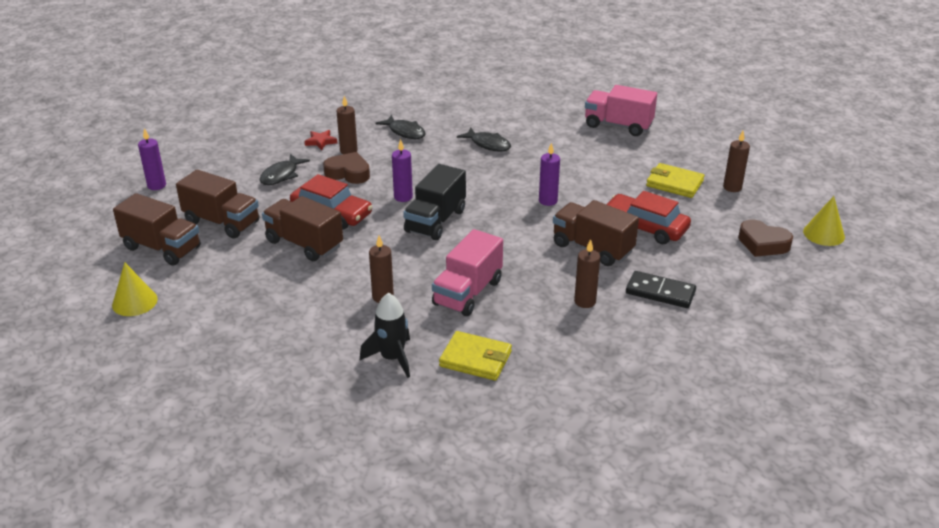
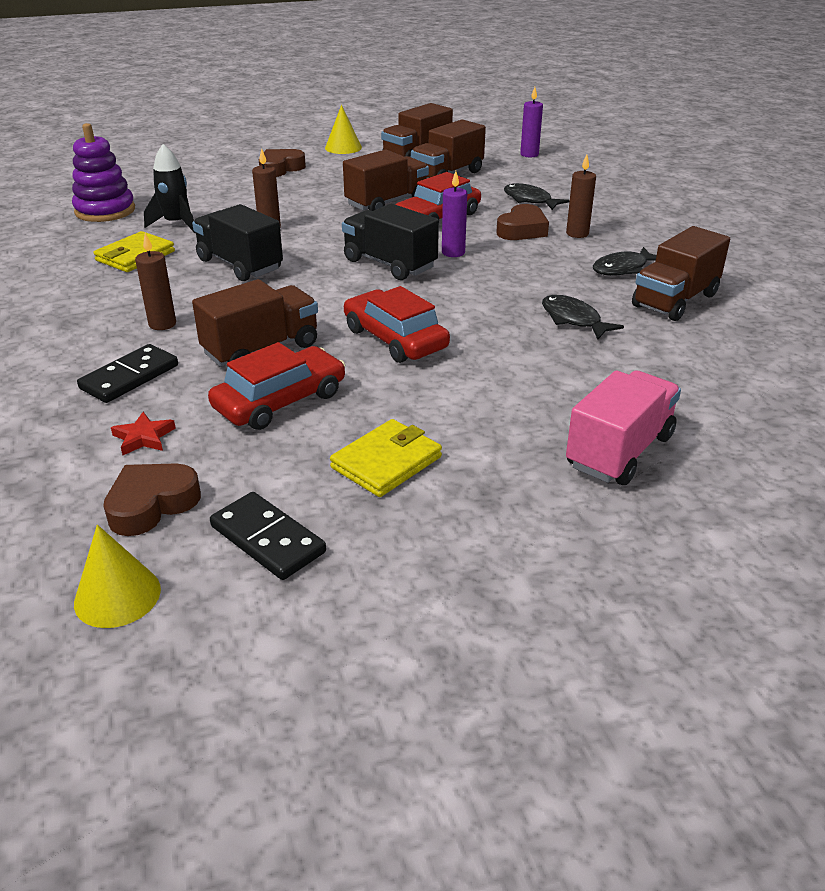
camera: 105 degrees right, 0 degrees up
(213, 331) = (280, 168): none -> brown heart
(321, 141) = (605, 221): red star -> red star (144, 437)
(372, 424) = (105, 211): none -> purple stacking toy
(445, 115) = (675, 300): none -> brown truck
(468, 293) = (240, 265): pink truck -> black truck
(488, 144) = (573, 319): black fish -> black fish turned 90 degrees clockwise
(548, 201) = (395, 339): purple candle -> red car
(732, 187) = (339, 528): brown candle -> none
(756, 204) = (267, 539): none -> black domino

